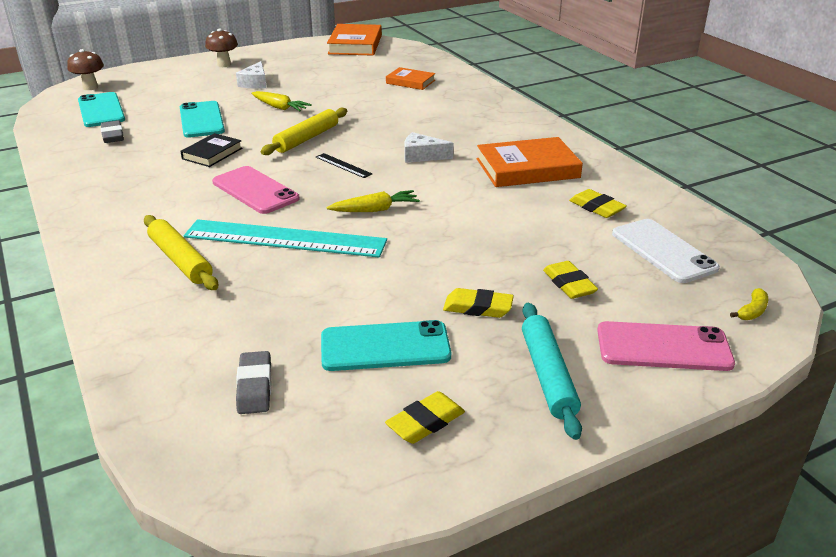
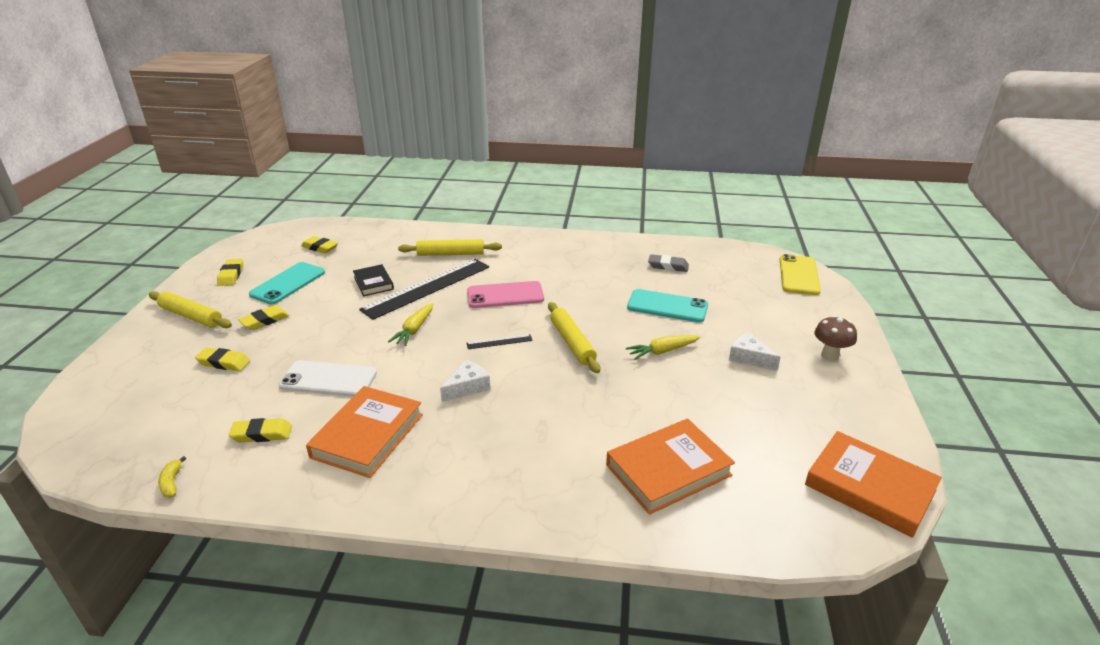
camera: 125 degrees right, 0 degrees up
(90, 87) = (799, 275): brown mushroom -> yellow phone
(101, 110) = (732, 270): turquoise phone -> none
(212, 153) = (589, 295): black book -> black book (373, 283)
(254, 387) = (320, 247): grey eraser -> yellow eraser
(285, 239) = (427, 287): turquoise ruler -> black ruler
(410, 82) = (668, 470): orange book -> orange book, size x1.71
(548, 375) = (191, 316): turquoise rolling pin -> yellow rolling pin
(663, 251) = (173, 427): white phone -> white phone (328, 379)
(663, 347) = (132, 362): pink phone -> none
(752, 311) = (77, 419): yellow banana -> yellow banana (172, 483)

